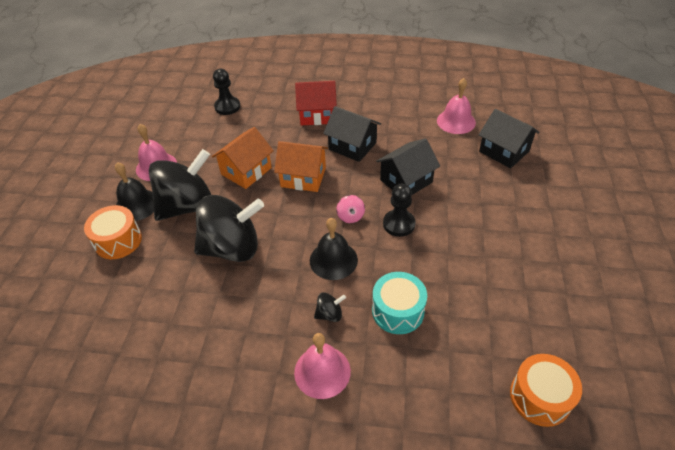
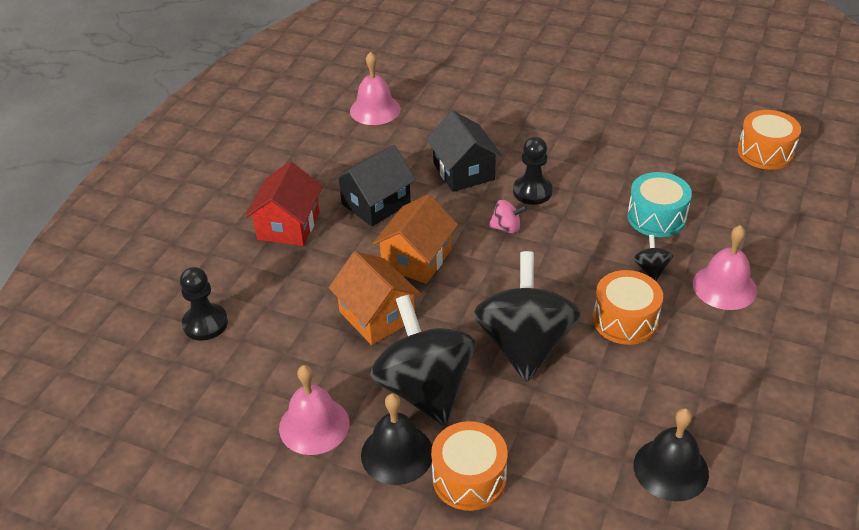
camera: 75 degrees left, 5 degrees down
(267, 303) = (625, 320): none -> orange drum
(333, 260) = (572, 254): black bell -> black bell (670, 469)
(504, 151) = (446, 89): black house -> none

